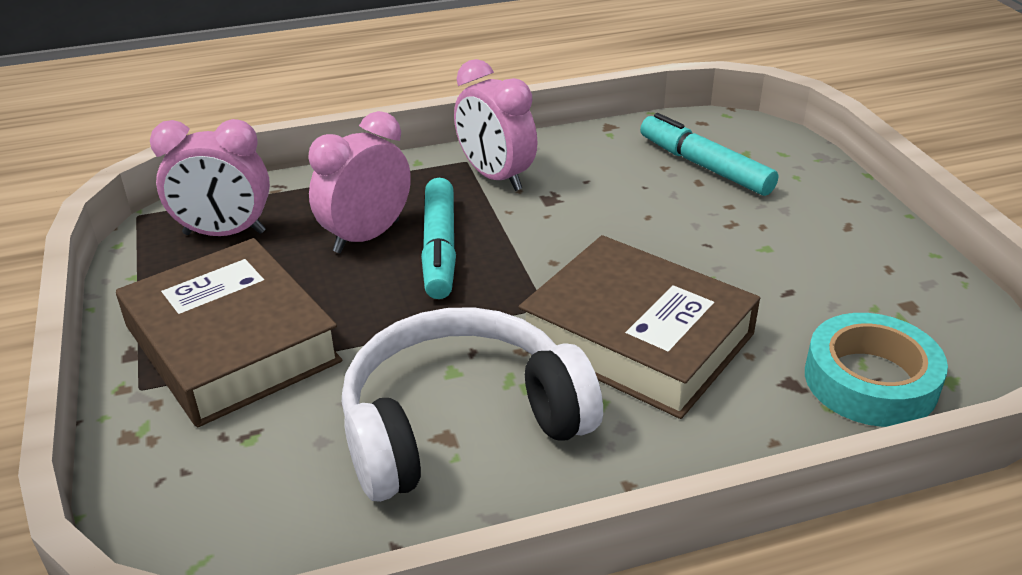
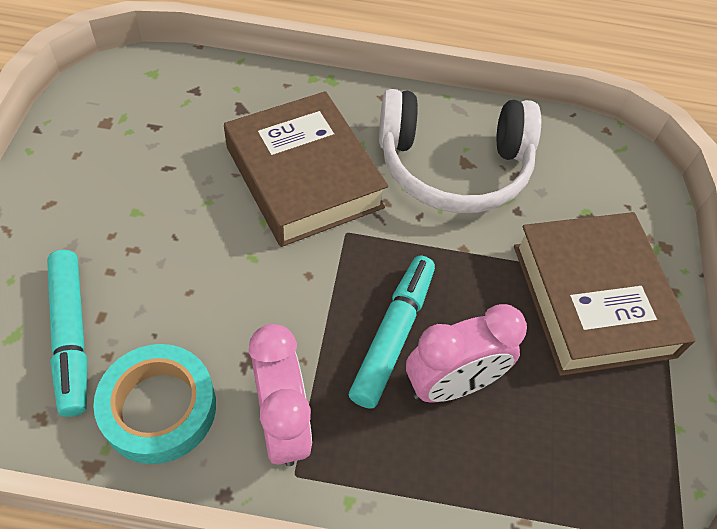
camera: 160 degrees left, 20 degrees up
(224, 233) = (589, 458): pink clock -> none
(870, 380) = (195, 90): turquoise tape -> turquoise tape (159, 408)

